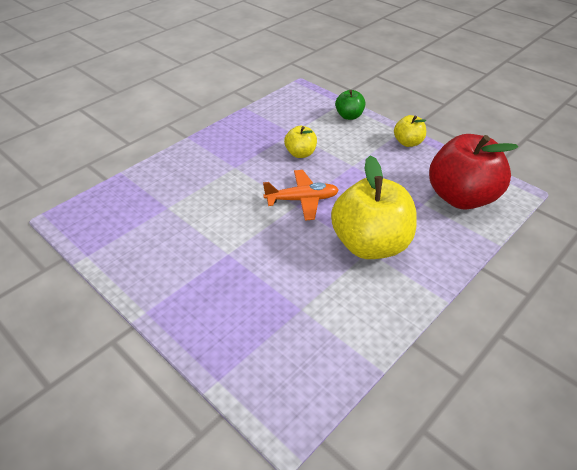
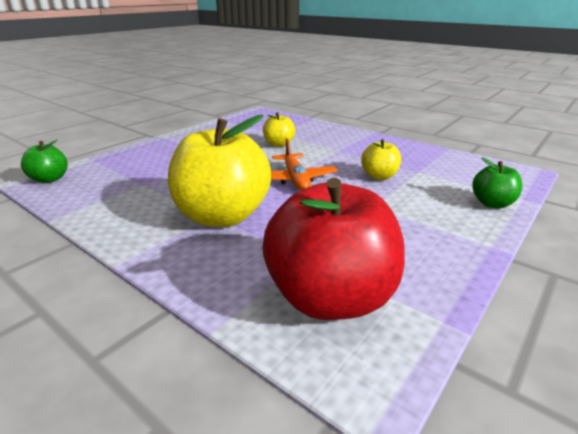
camera: 85 degrees right, 15 degrees down
(278, 409) = (50, 179): none -> green apple
(408, 142) = (461, 251): yellow apple -> yellow apple (279, 144)

